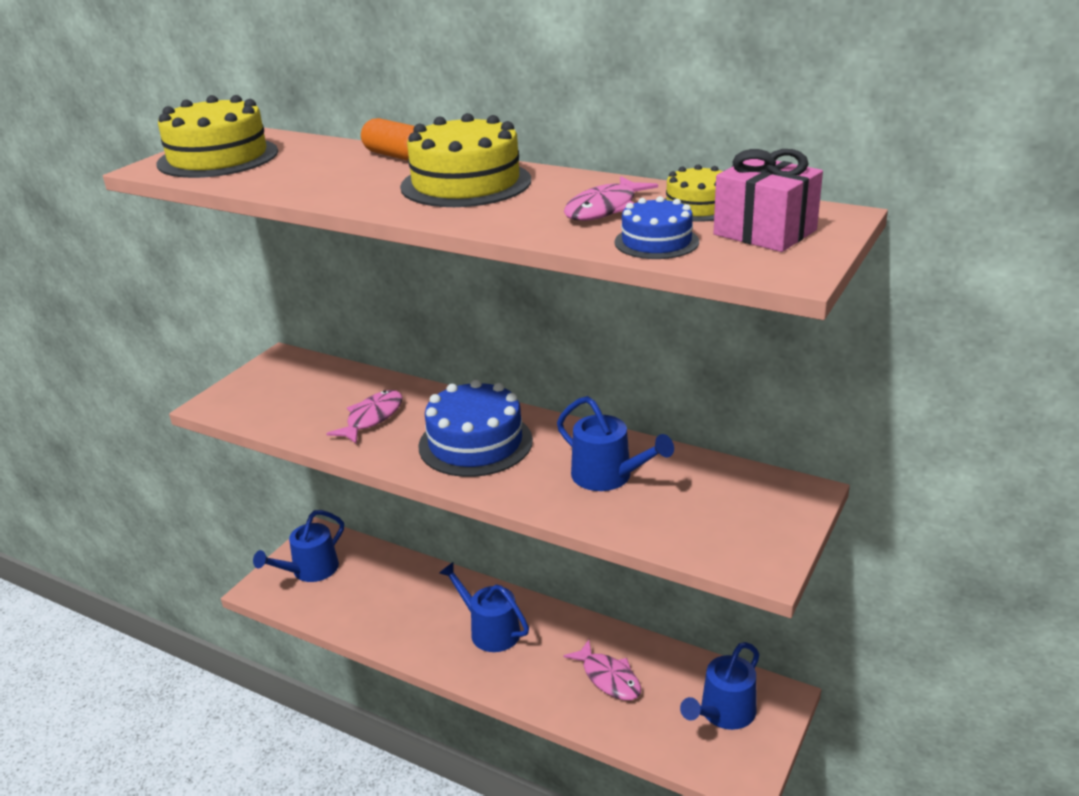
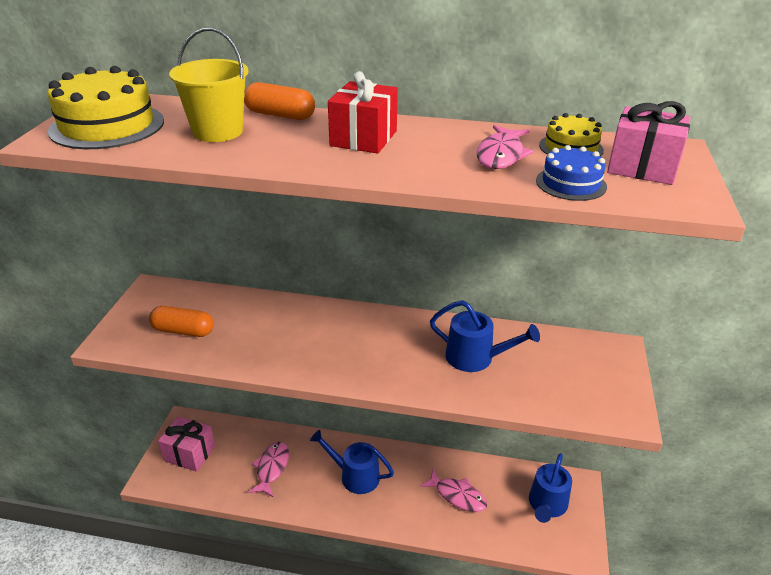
camera: 20 degrees left, 5 degrees up
(292, 404) = (183, 331): none -> orange capsule
(310, 570) = (189, 454): blue watering can -> pink gift
(320, 168) = (218, 132): none -> yellow bucket
(372, 418) = (260, 334): pink fish -> pink fish (272, 468)
(466, 183) = (363, 138): yellow cake -> red gift
(475, 443) = (358, 344): blue cake -> none

